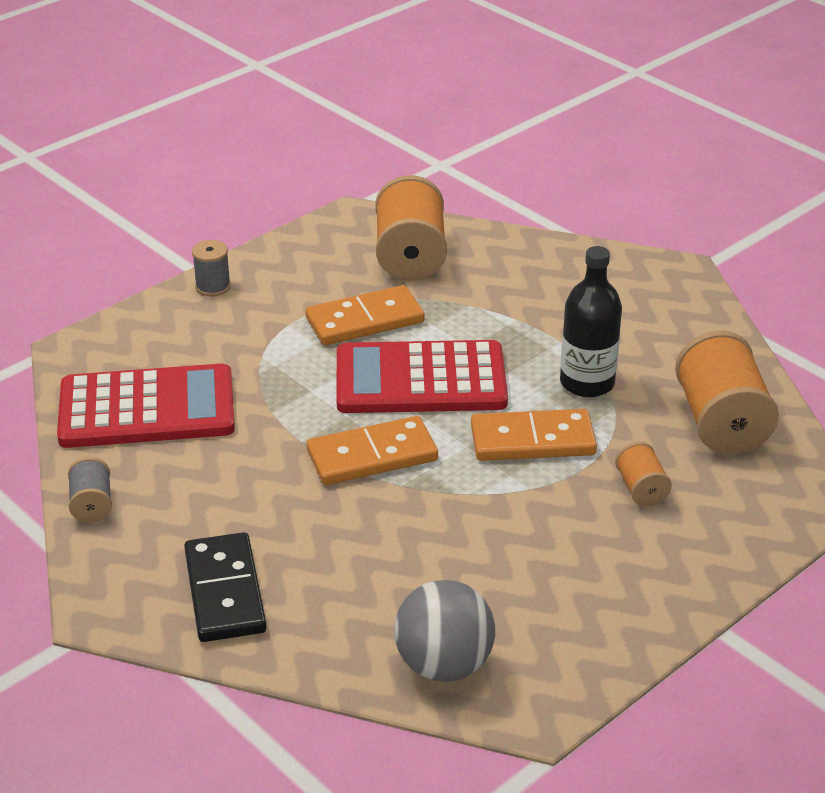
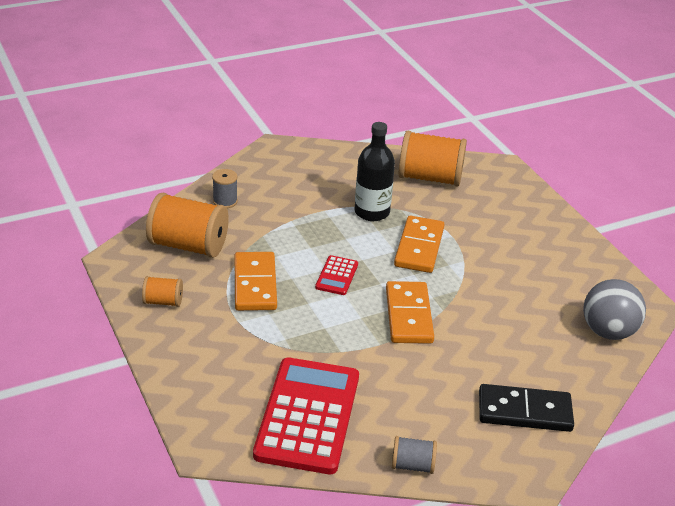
camera: 75 degrees left, 0 degrees up
(213, 286) = (164, 350): grey spool -> grey spool (225, 201)
(420, 380) = (337, 276): red calculator -> red calculator, size x0.44
(641, 489) = (478, 221): orange spool -> orange spool (163, 301)

